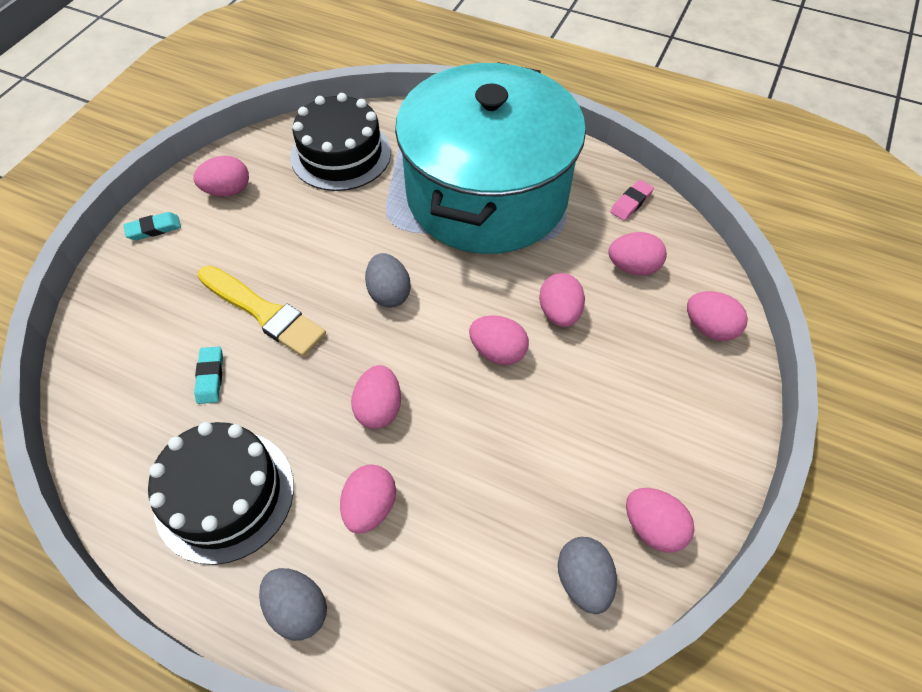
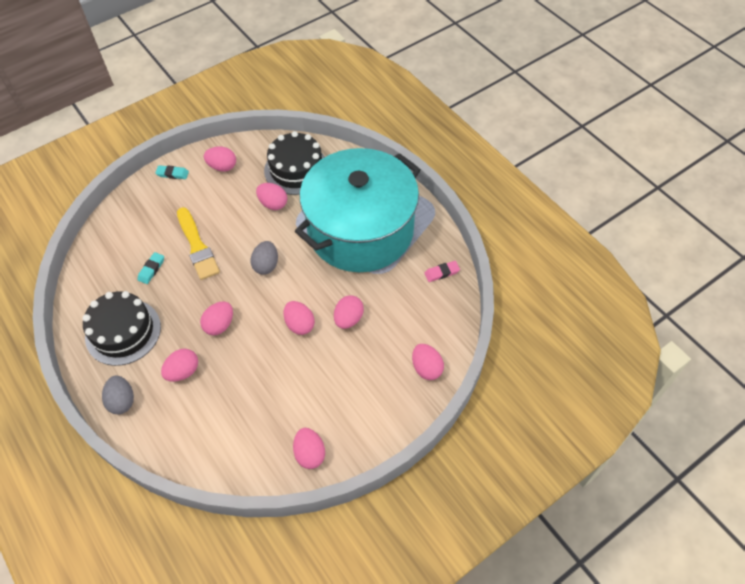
camera: 30 degrees right, 0 degrees up
(583, 580) = (256, 459): grey egg -> none
(633, 267) = (411, 312): pink egg -> pink egg (273, 204)

